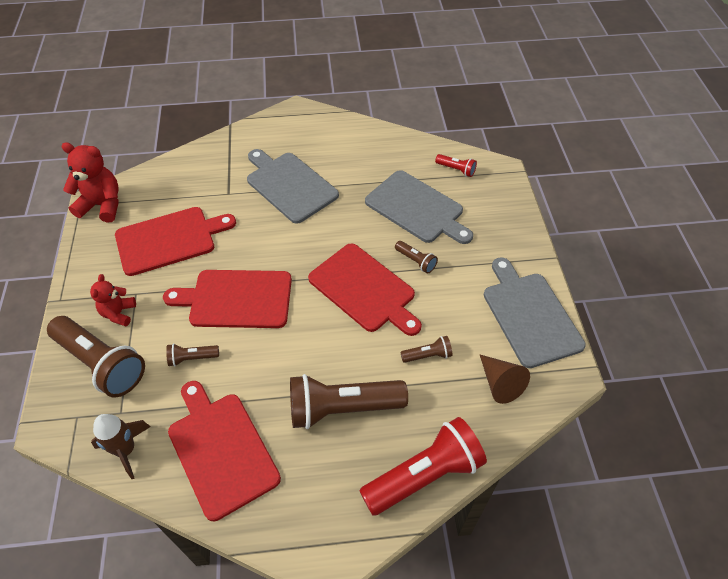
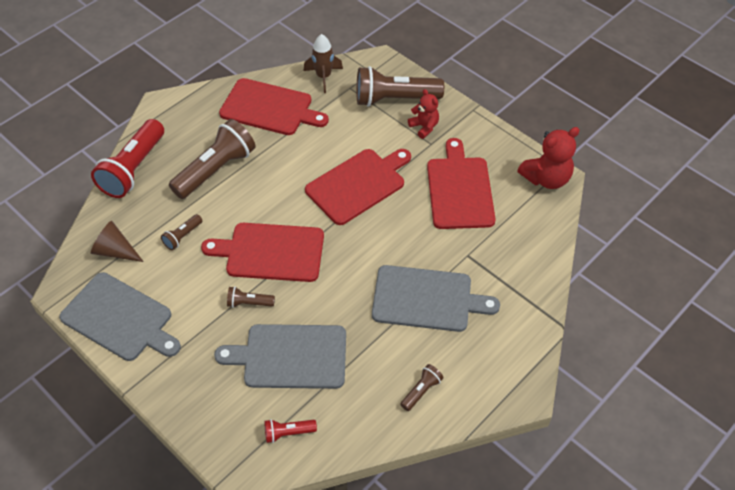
camera: 140 degrees right, 0 degrees up
(169, 240) = (459, 189): red cutting board -> red cutting board turned 150 degrees clockwise
(192, 358) = (343, 135): brown flashlight -> brown flashlight (421, 391)

